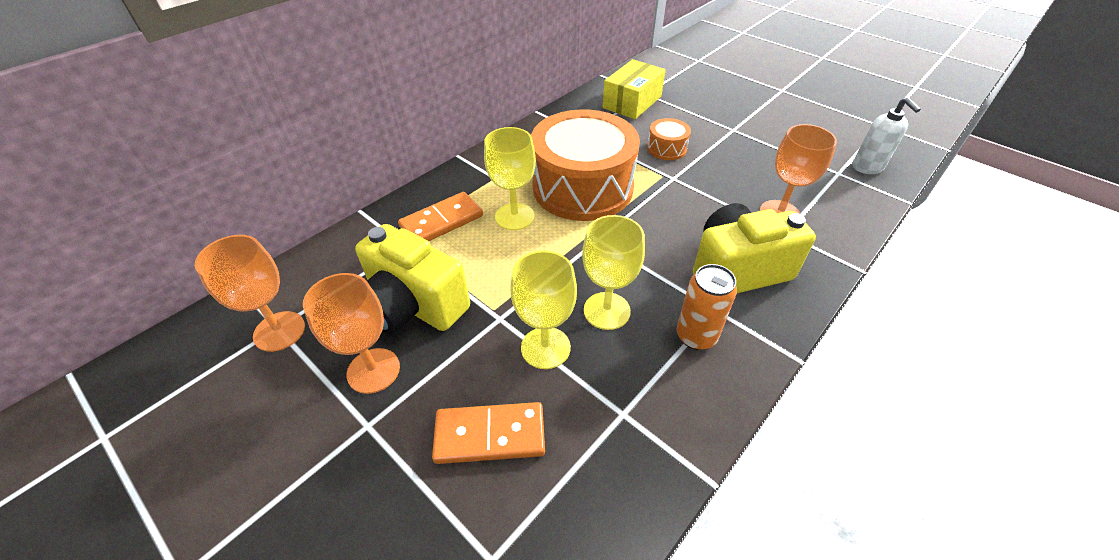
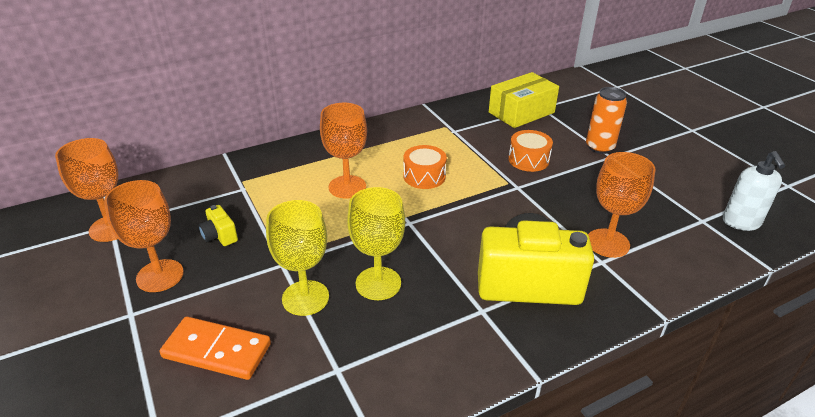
camera: 20 degrees right, 10 degrees down
(413, 306) = (220, 236): yellow camera -> yellow camera, size x0.41
(442, 221) = (283, 176): orange domino -> none
(514, 216) = (347, 187): yellow goblet -> orange goblet
(582, 187) = (424, 176): orange drum -> orange drum, size x0.43
(696, 336) = (447, 327): orange can -> orange can (599, 147)

